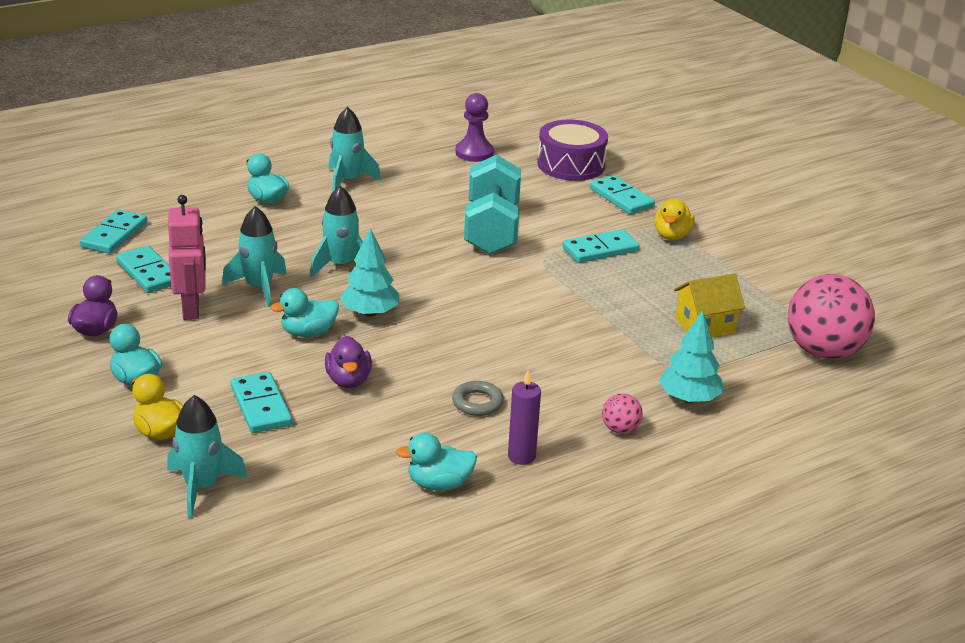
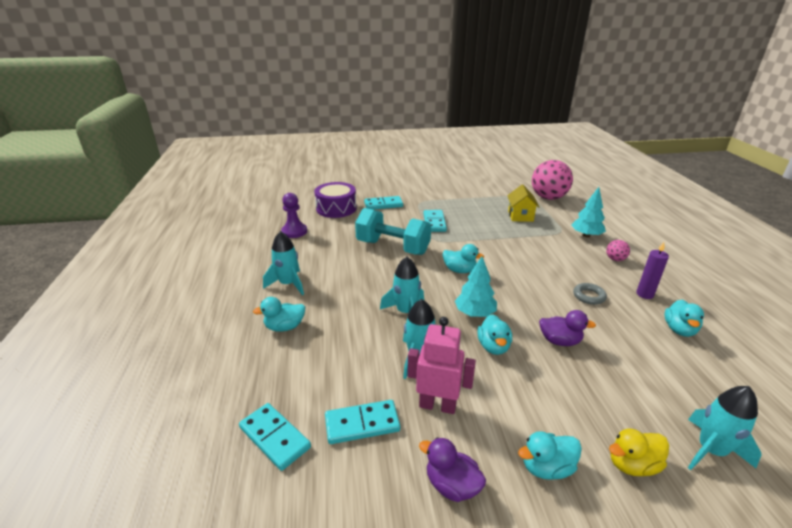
camera: 65 degrees left, 0 degrees up
(261, 406) = (591, 392): turquoise domino -> none
(469, 289) = (459, 270): none -> turquoise duck
(672, 236) = (430, 202): yellow duck -> none

